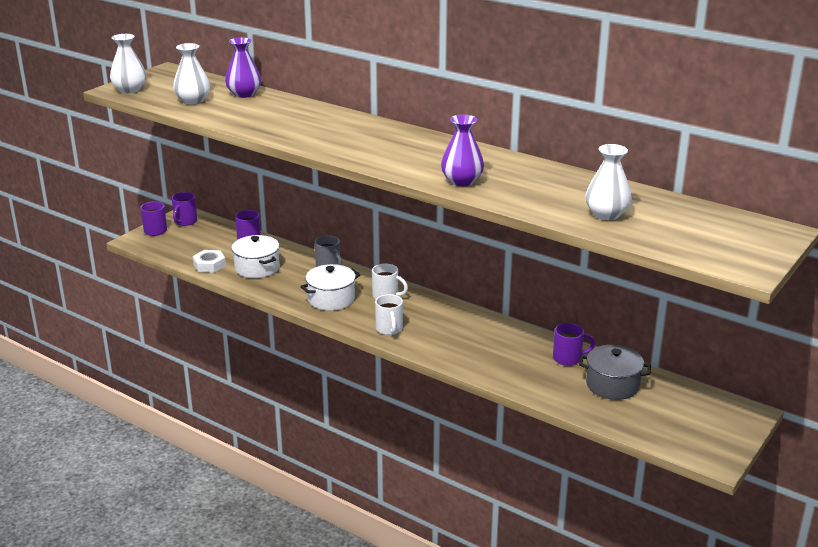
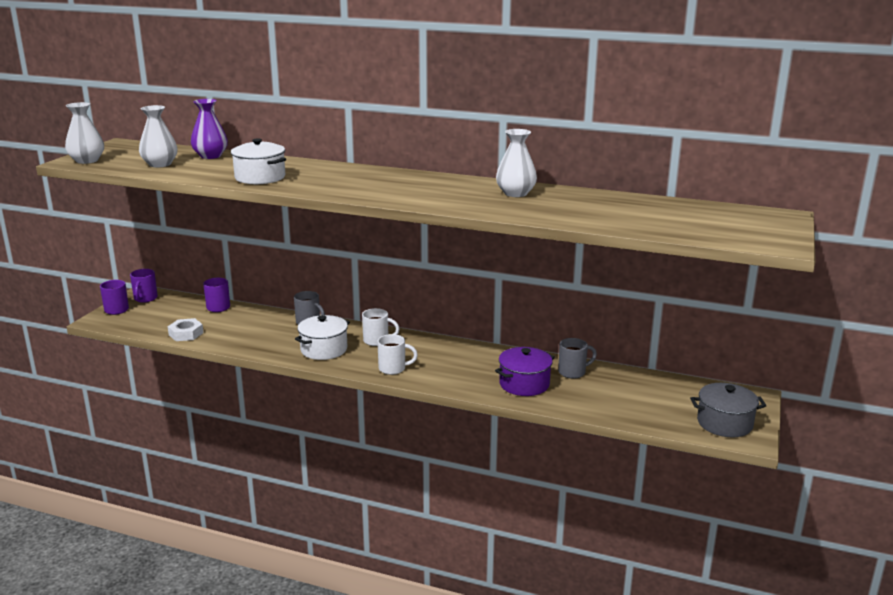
camera: 15 degrees left, 5 degrees down
(257, 268) = (236, 331): white pot -> white pot (260, 177)
(389, 329) = (393, 369): white mug -> white mug turned 60 degrees counterclockwise
(462, 181) = (471, 204): purple vase -> none
(511, 364) = (524, 384): none -> purple pot
(568, 358) = (573, 372): purple mug -> grey mug
(606, 214) = (623, 217): white vase -> white vase (515, 193)
(612, 385) = (624, 389): grey pot -> grey pot (724, 423)

